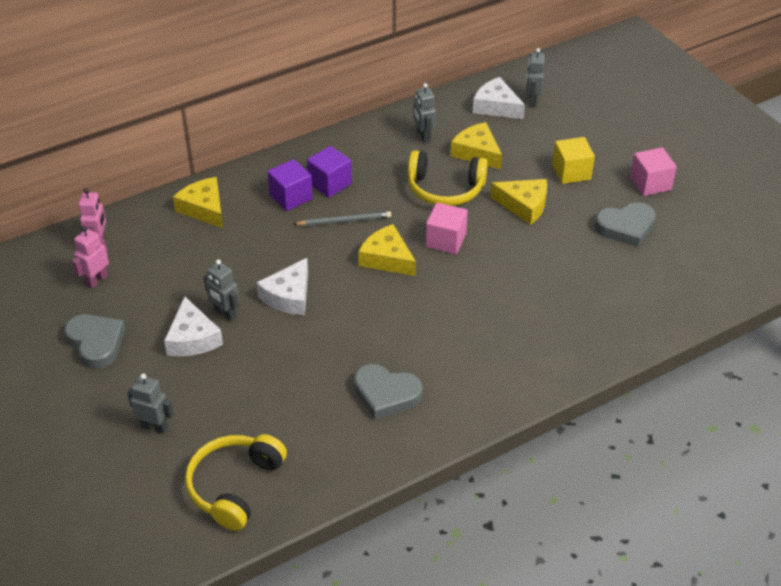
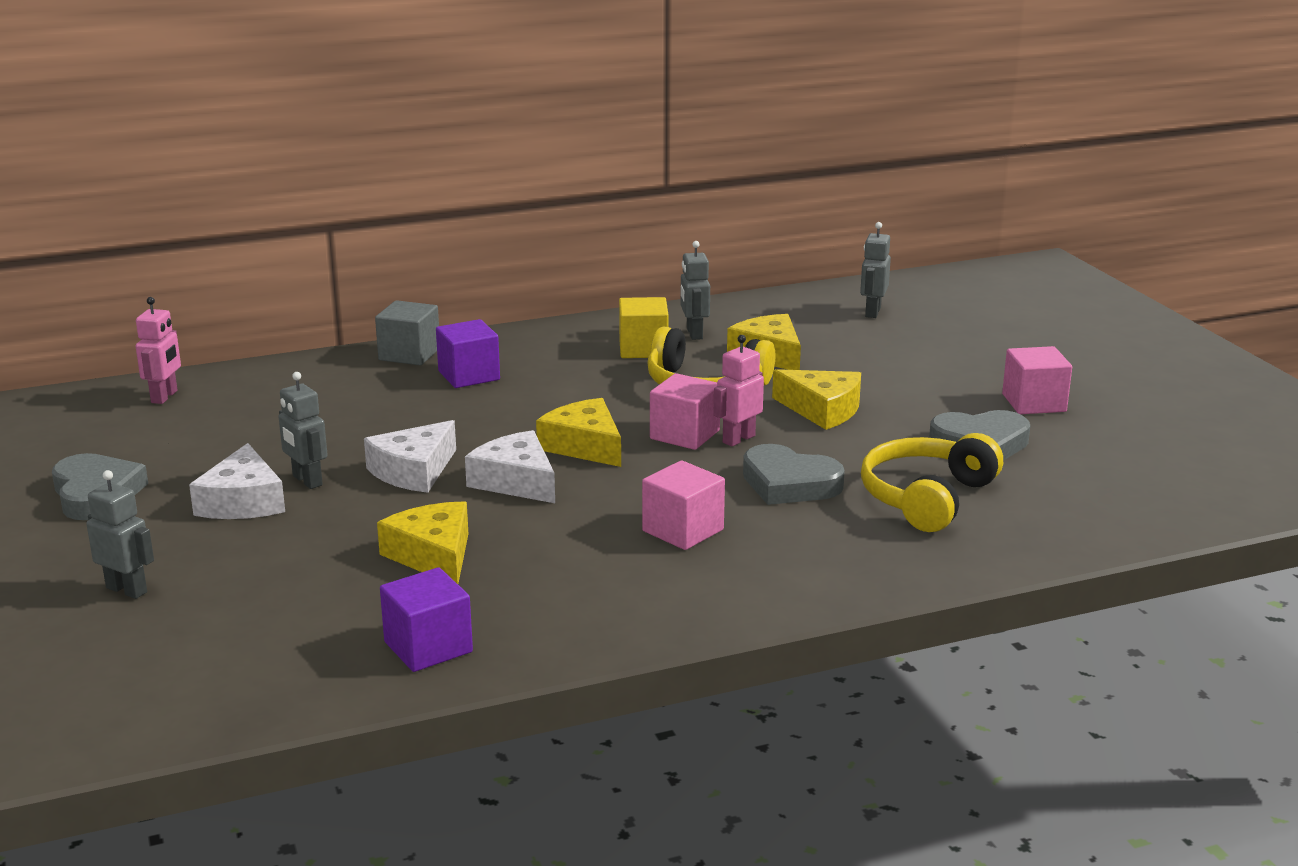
camera: 10 degrees right, 20 degrees down
(96, 280) = (138, 432): pink robot -> pink robot (738, 439)
(204, 209) = (335, 377): yellow cheese -> yellow cheese (433, 555)
(234, 486) = (212, 670): yellow headphones -> yellow headphones (926, 498)
(244, 179) = (409, 354): none -> grey cube
(330, 183) = (533, 367): purple cube -> purple cube (428, 647)
(344, 221) = (537, 404): grey pencil -> none
(386, 394) = (515, 589): grey heart -> grey heart (789, 483)
(469, 330) = (683, 530): none -> pink cube
(496, 106) = (815, 314): white cheese -> white cheese (516, 481)
(571, 172) = (909, 383): yellow cube -> yellow cube (643, 349)

